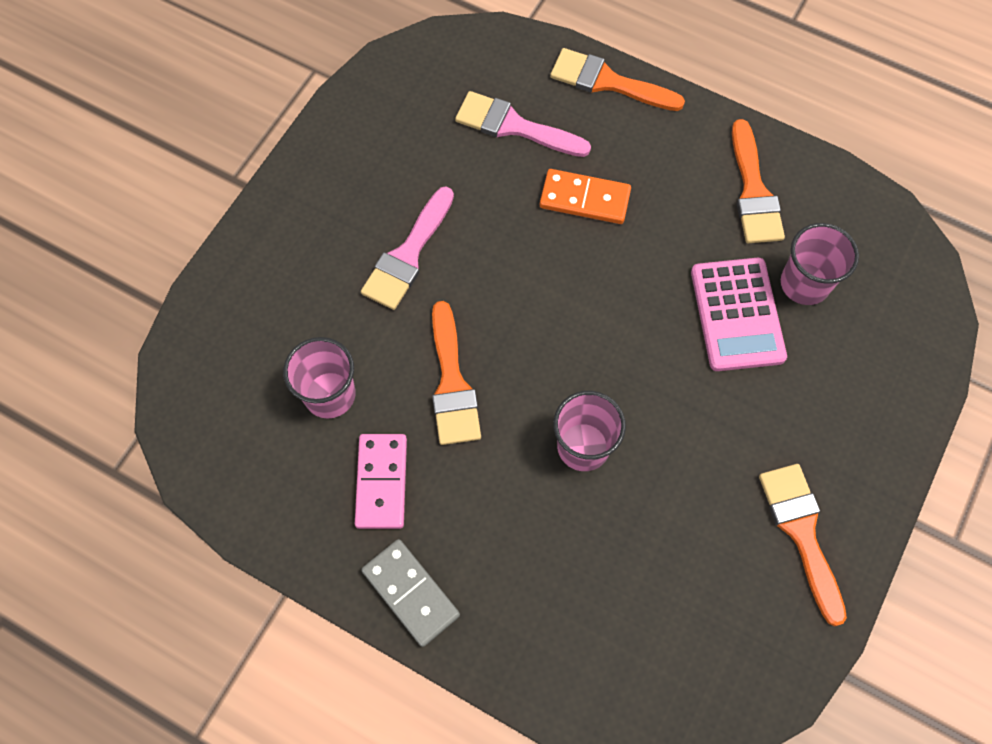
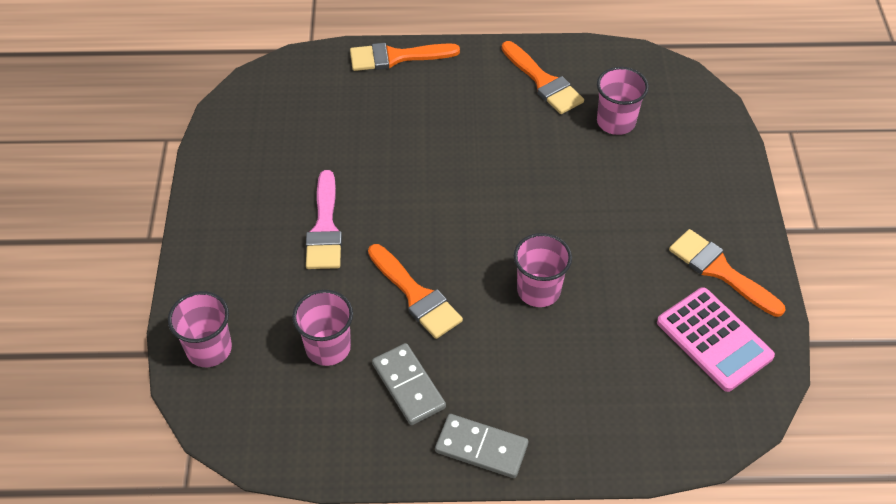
camera: 30 degrees left, 15 degrees down
(217, 334) = (209, 349): none -> pink cup
(382, 482) = (408, 386): pink domino -> grey domino
(514, 126) = (347, 112): pink brush -> none
(585, 199) = (430, 135): orange domino -> none
(737, 314) = (585, 160): pink calculator -> pink calculator (714, 339)

